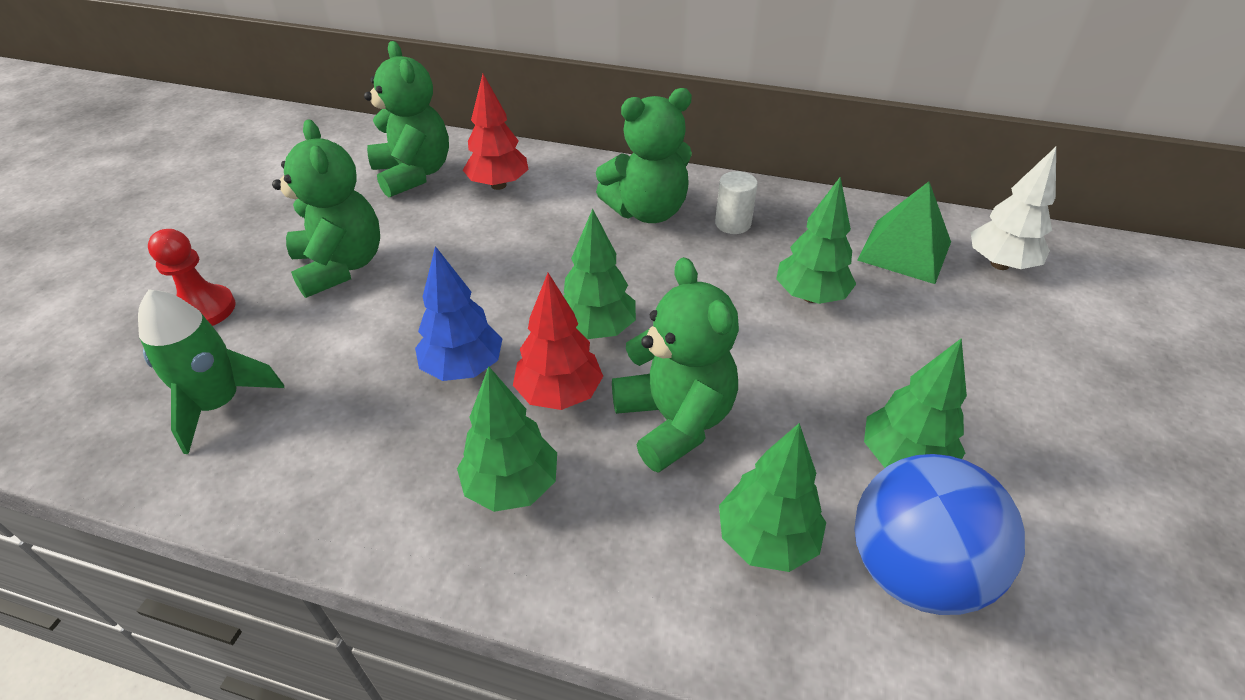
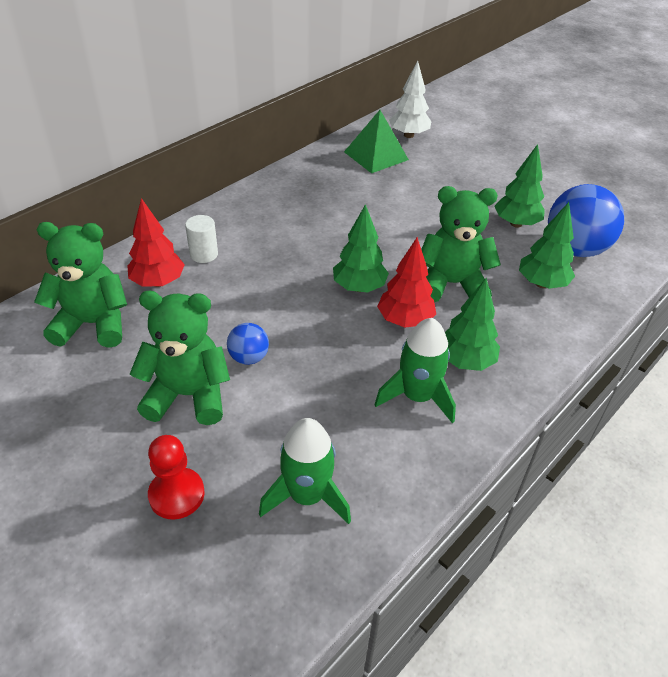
camera: 65 degrees left, 0 degrees up
(416, 285) = (249, 357): none -> blue ball
(416, 453) = (417, 396): none -> green rocket
(463, 368) = (354, 356): blue tree -> none
(647, 211) = (258, 226): green teddy bear -> none
(732, 224) = (302, 199): white cylinder -> white cylinder (204, 254)
(810, 296) = (388, 200): green tree -> none

